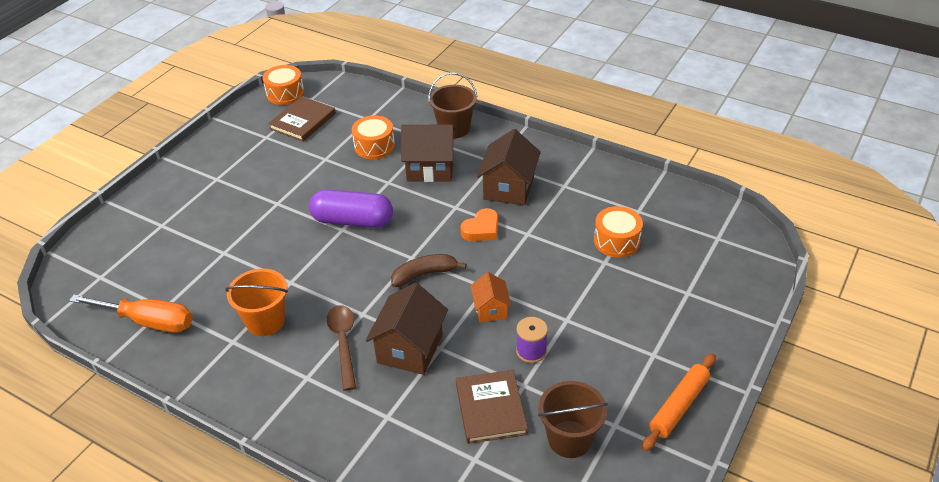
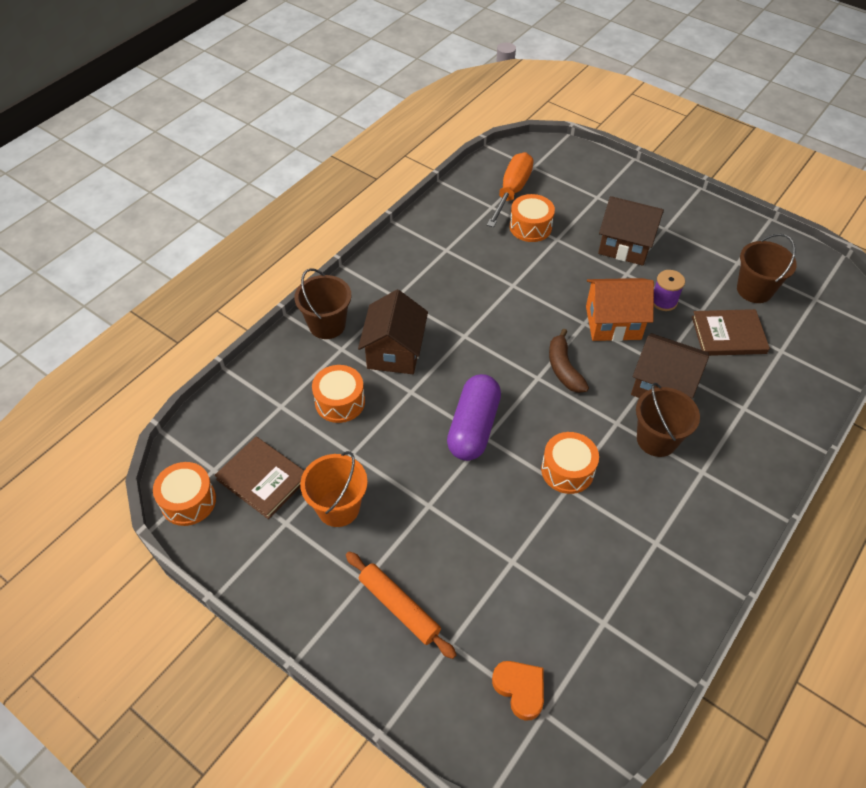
camera: 85 degrees left, 10 degrees up
(148, 322) = (626, 638): orange screwdriver -> orange screwdriver (512, 191)
(265, 321) = (626, 511): orange bucket -> orange bucket (338, 508)
(308, 281) = (567, 470): none -> orange drum
(343, 343) = (656, 439): brown spoon -> brown bucket
(481, 229) = (502, 318): orange heart -> orange heart (520, 689)
(490, 309) = (613, 323): orange house -> orange house, size x1.72
(509, 188) = (441, 290): brown house -> brown house (625, 246)
(679, 406) = (716, 224): orange rolling pin -> orange rolling pin (399, 607)

